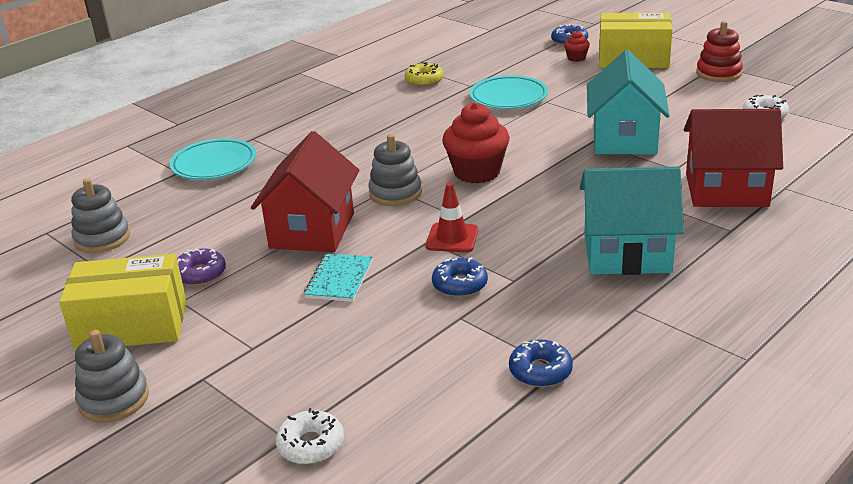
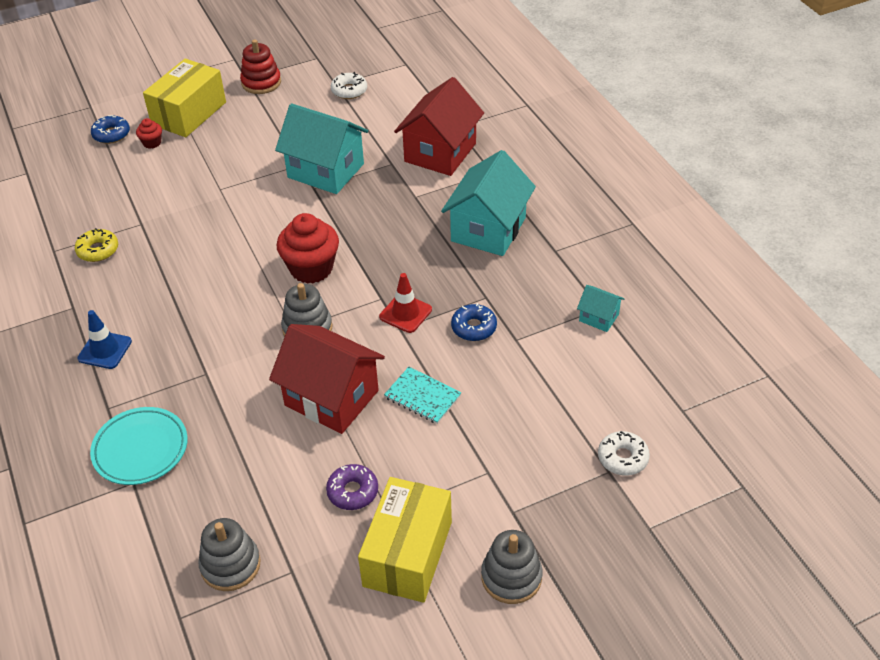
camera: 70 degrees left, 15 degrees up
(314, 118) = (105, 350): none -> blue traffic cone
(508, 97) = (190, 208): turquoise plate -> none
(540, 371) = (599, 317): blue donut -> turquoise house

